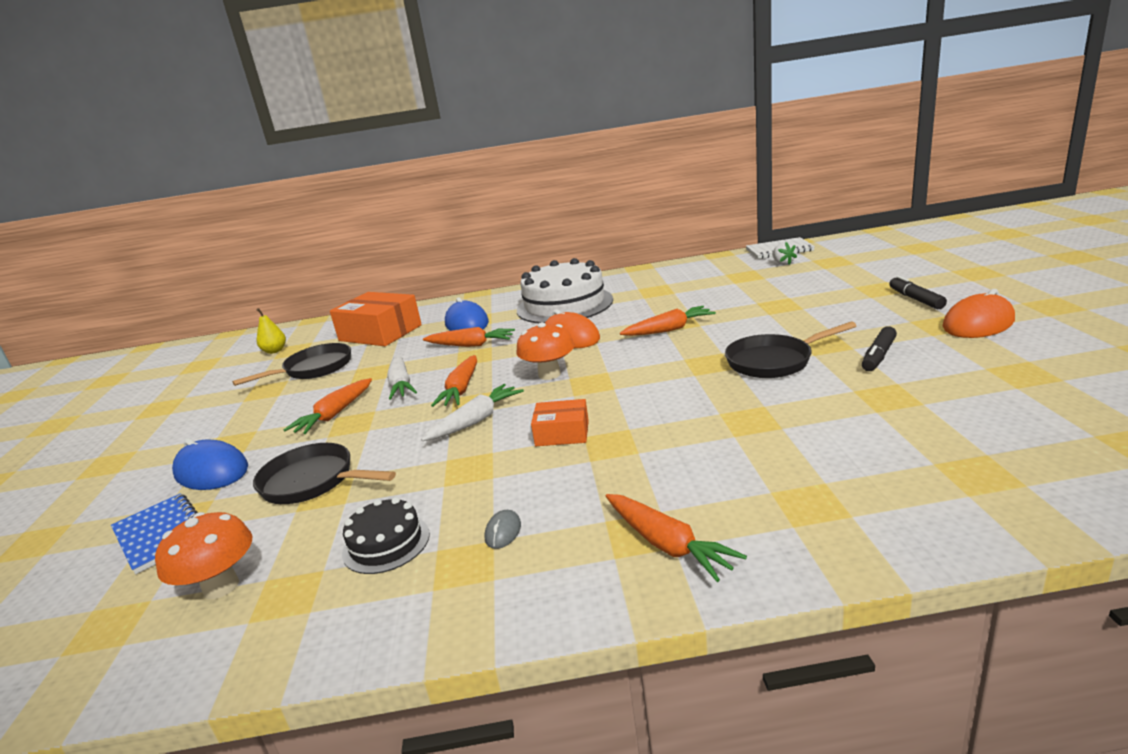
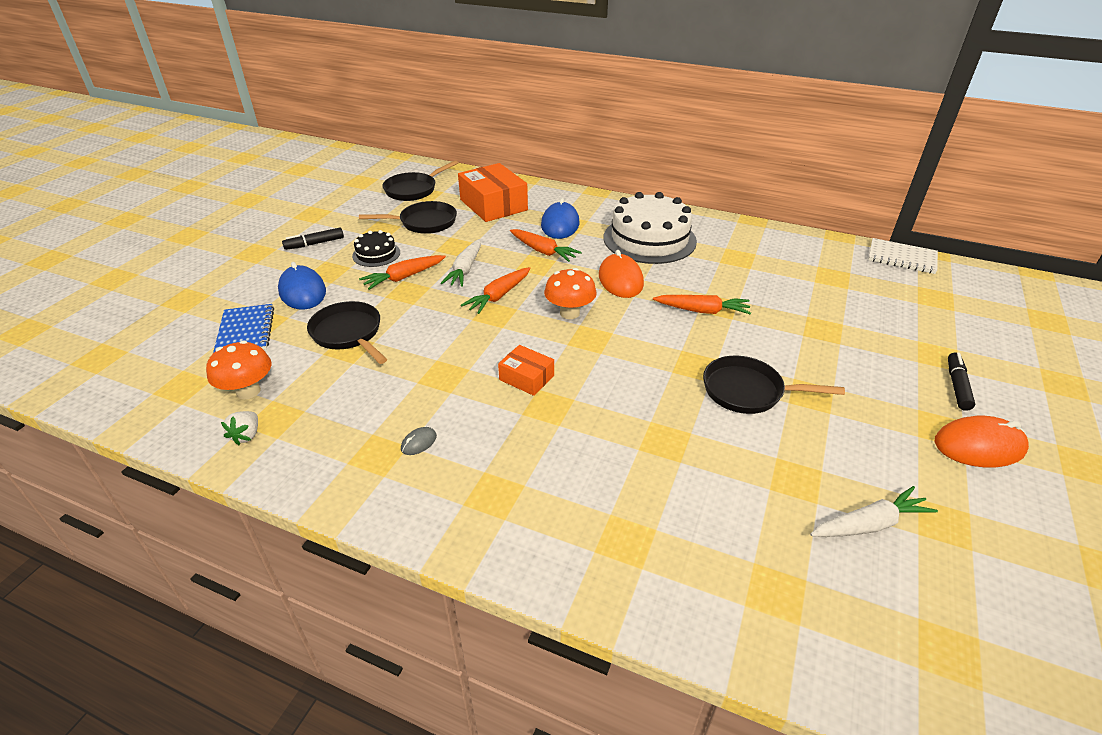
camera: 25 degrees right, 15 degrees up
(275, 351) = (413, 190): yellow pear -> black pan
(386, 543) = (350, 411): black cake -> black cake (376, 254)
(475, 421) = (482, 333): white carrot -> white carrot (869, 524)
(667, 544) = (502, 514): orange carrot -> none
(783, 263) = (885, 277): white strawberry -> white strawberry (246, 435)
(878, 356) = (841, 433): black marker -> black marker (315, 244)

